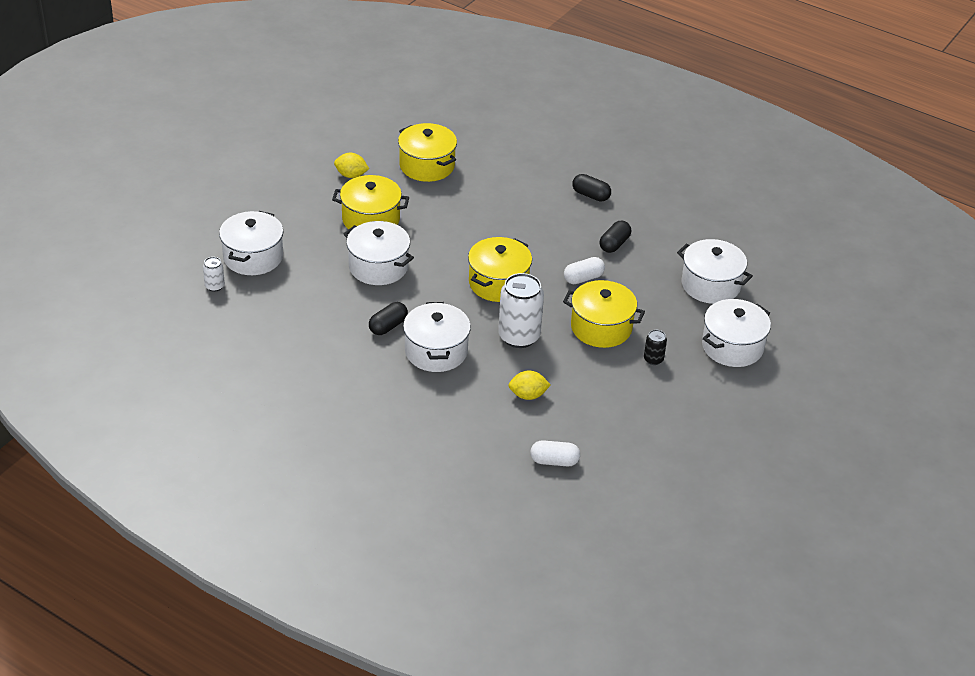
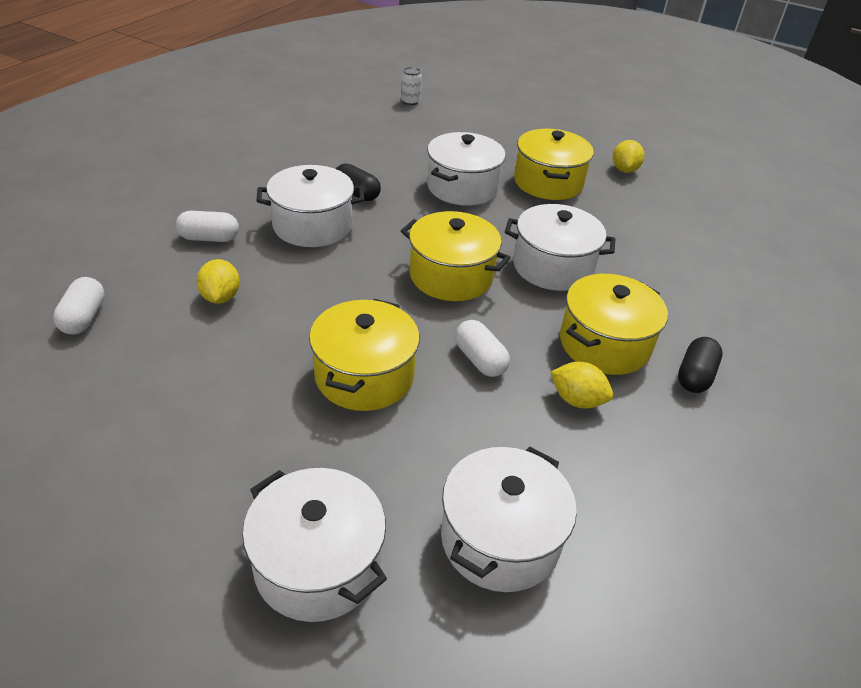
camera: 85 degrees right, 0 degrees up
(253, 257) = (459, 118): white pot -> white pot (553, 266)
(427, 165) = (675, 221): yellow pot -> yellow pot (604, 344)
(455, 407) = (209, 238): none -> white capsule
(519, 336) = (341, 292): white can -> none
(614, 244) = (577, 400): black capsule -> yellow lemon
(653, 359) = (286, 437): black can -> none

